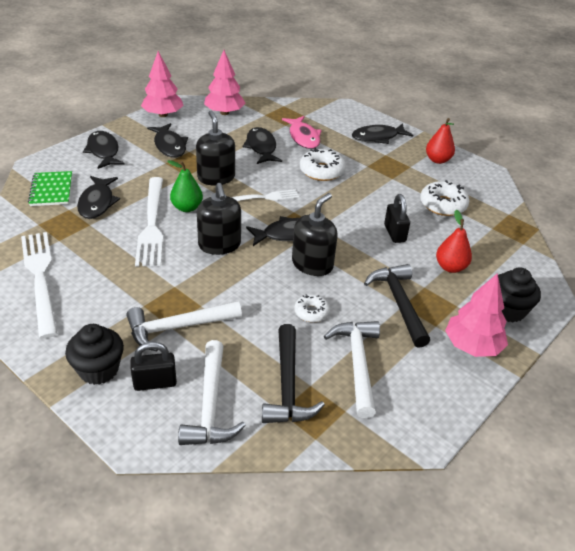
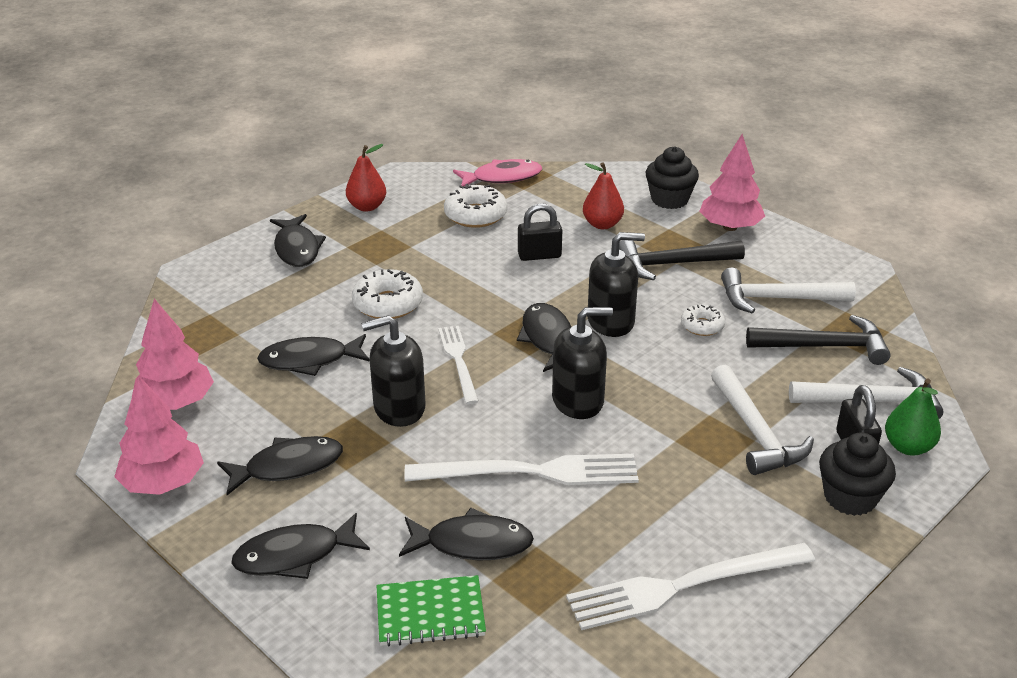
camera: 85 degrees left, 5 degrees down
(187, 208) = (485, 436): green pear -> green pear (908, 447)
(303, 137) = (284, 317): pink fish -> pink fish (502, 178)
(312, 264) = (611, 321): black soap dispenser -> black soap dispenser turned 135 degrees clockwise

